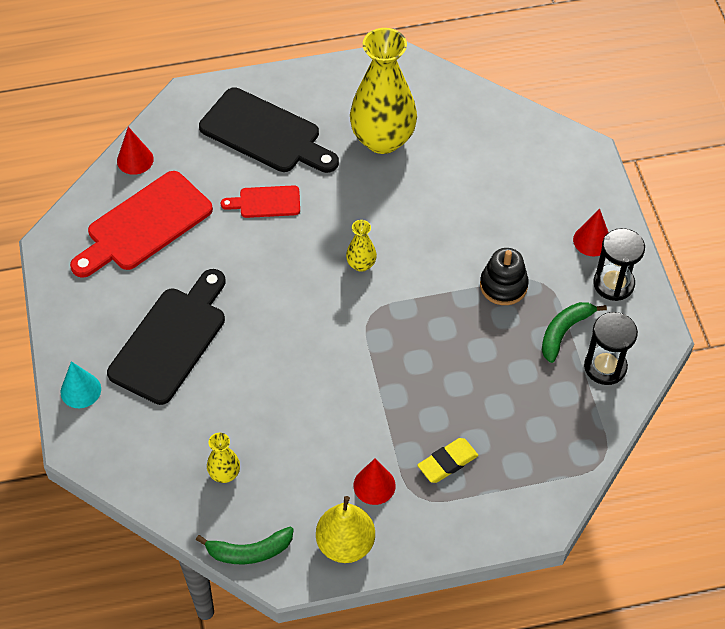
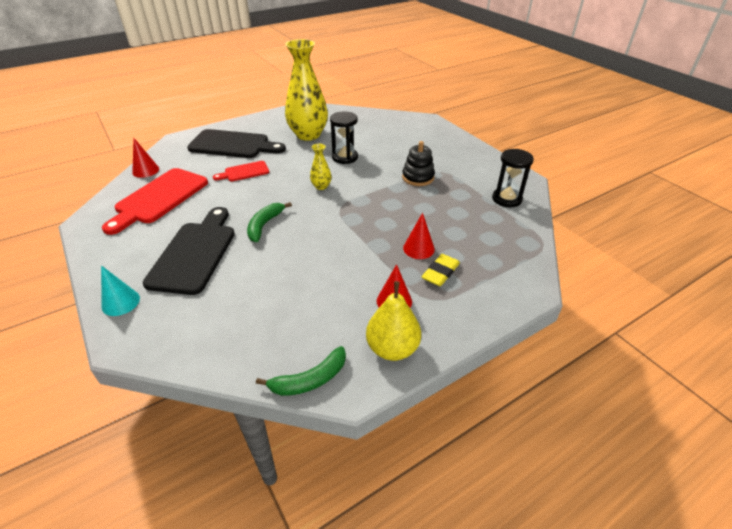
camera: 20 degrees left, 15 degrees down
(224, 474) = (266, 327): yellow vase -> none
(564, 332) = (469, 189): green banana -> green banana (264, 225)
(592, 240) = (456, 150): red cone -> red cone (418, 248)
(613, 284) = (482, 164): black hourglass -> black hourglass (345, 157)

